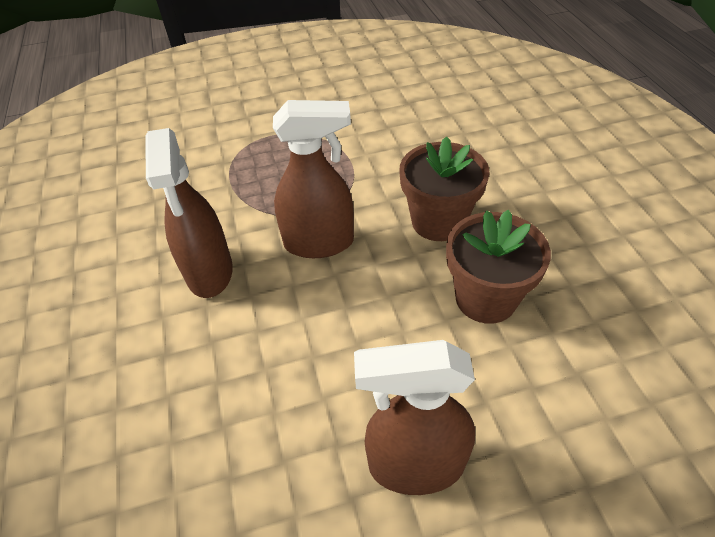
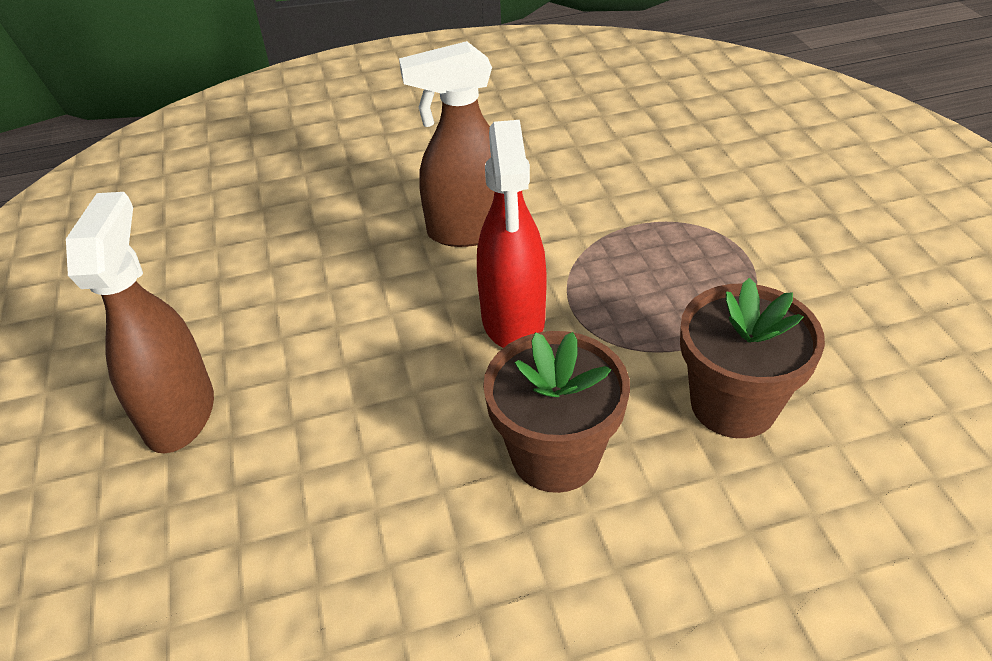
camera: 90 degrees right, 5 degrees down
(319, 243) = (513, 320): brown spray bottle -> red spray bottle
(485, 298) = (393, 504): brown flower pot -> brown flower pot (733, 404)

